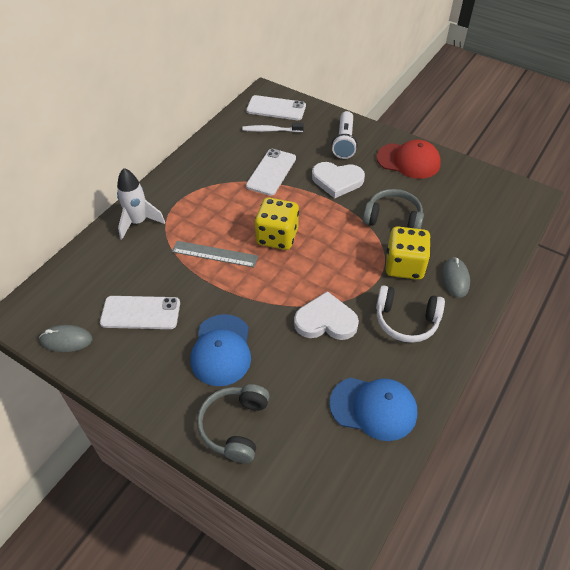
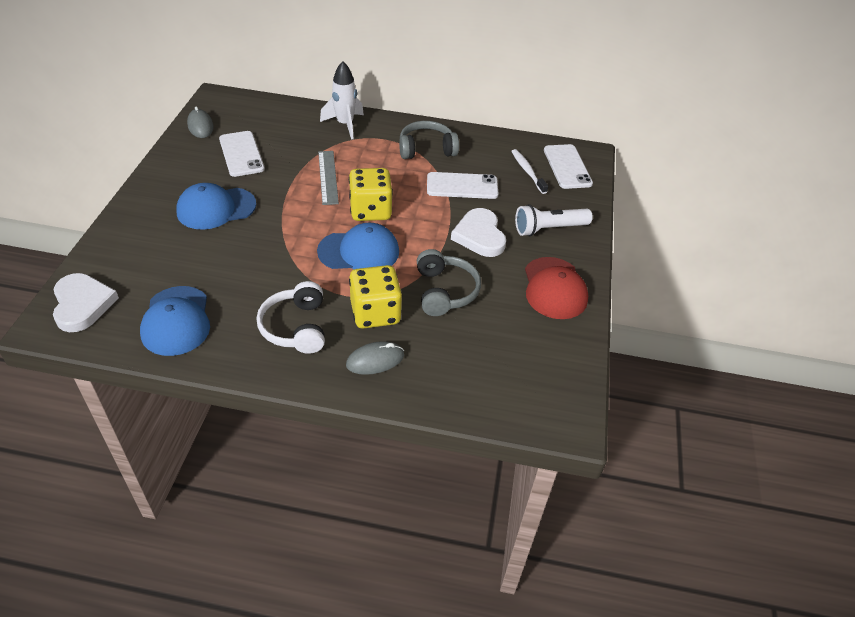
camera: 65 degrees right, 5 degrees down
(235, 426) = (137, 235): grey headphones -> grey headphones (426, 149)
(326, 321) = (273, 267): white heart -> white heart (82, 304)
(327, 258) = (359, 251): none -> blue cap

